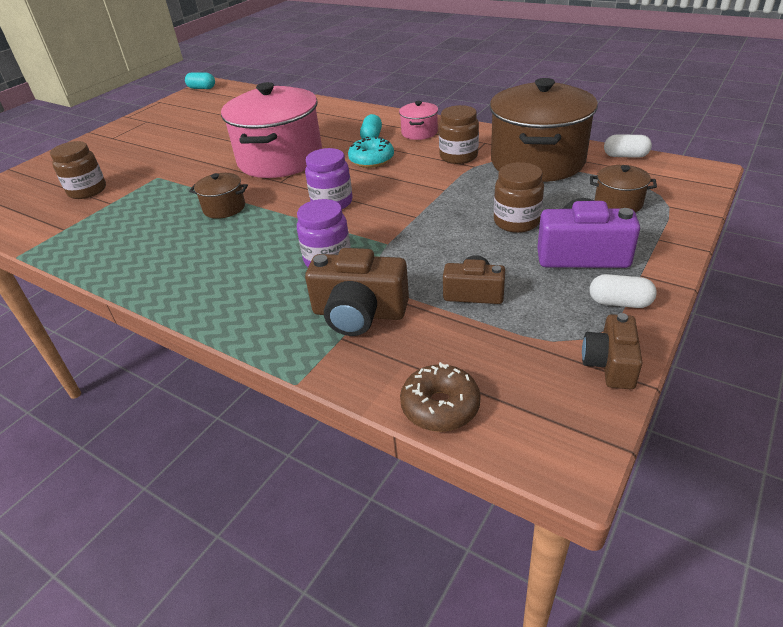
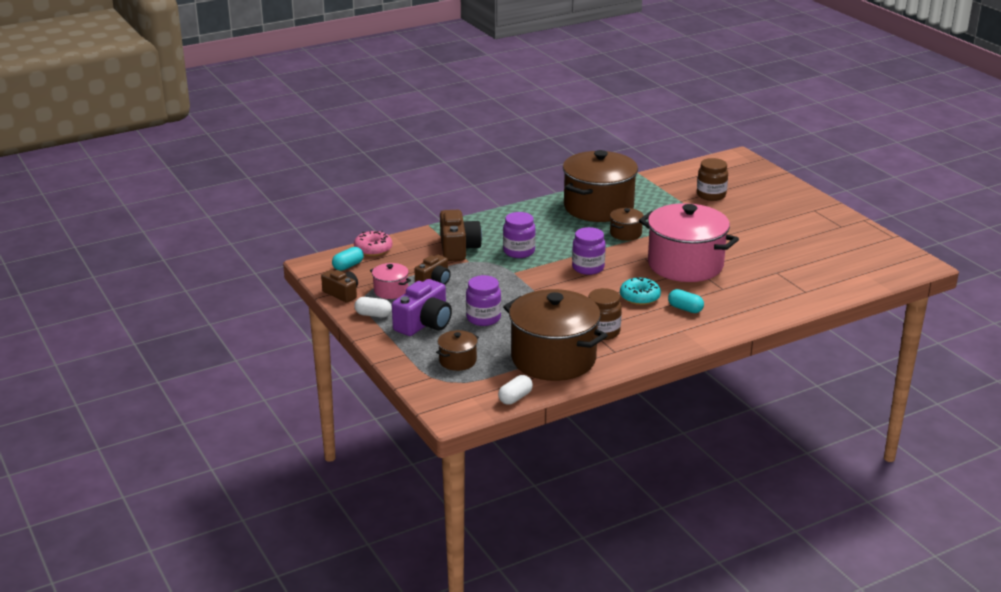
camera: 115 degrees right, 10 degrees down
(152, 248) = (598, 207): none -> brown pot
(202, 88) = (916, 260): turquoise capsule -> turquoise capsule (348, 266)
(359, 313) = (458, 248): brown camera -> brown camera turned 135 degrees clockwise
(419, 132) = (670, 331): pink pot -> pink pot (391, 291)
(440, 406) = (373, 249): brown donut -> pink donut
(516, 222) = (483, 318): brown jar -> purple jar
(619, 303) = (373, 315): white capsule -> white capsule turned 60 degrees clockwise

